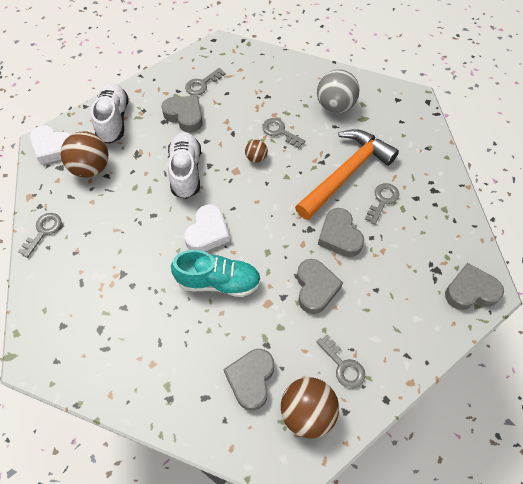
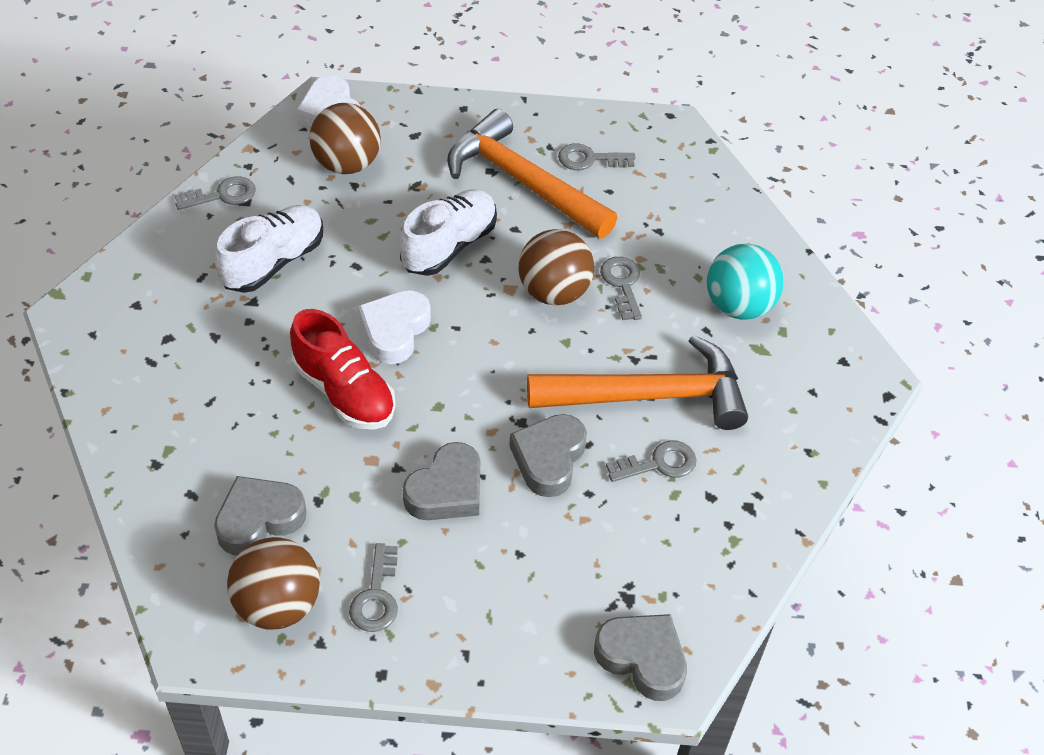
camera: 40 degrees right, 10 degrees down
(113, 120) = (432, 129): white shoe -> white shoe (273, 262)
(185, 116) = (523, 182): grey heart -> orange hammer
(207, 232) = (394, 331): white heart -> white heart turned 135 degrees clockwise
(218, 282) = (344, 392): turquoise shoe -> red shoe
(256, 158) = (554, 292): brown ball -> brown ball, size x1.94
(335, 106) = (738, 306): grey ball -> turquoise ball

